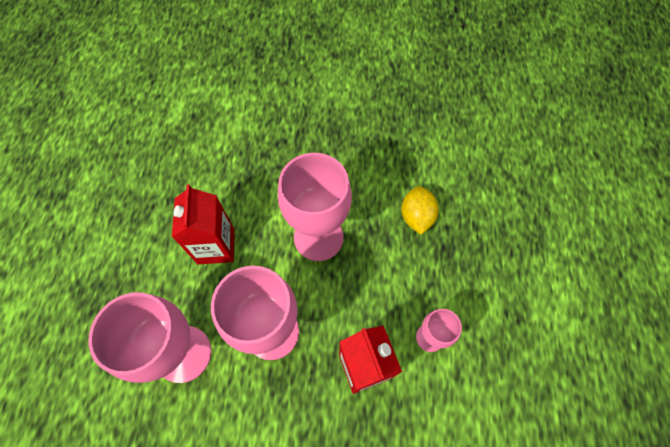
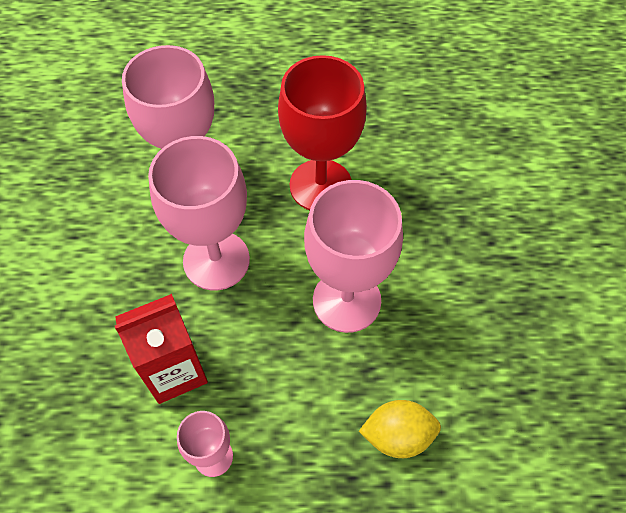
camera: 85 degrees right, 5 degrees down
(216, 246) = (320, 185): red carton -> red goblet

